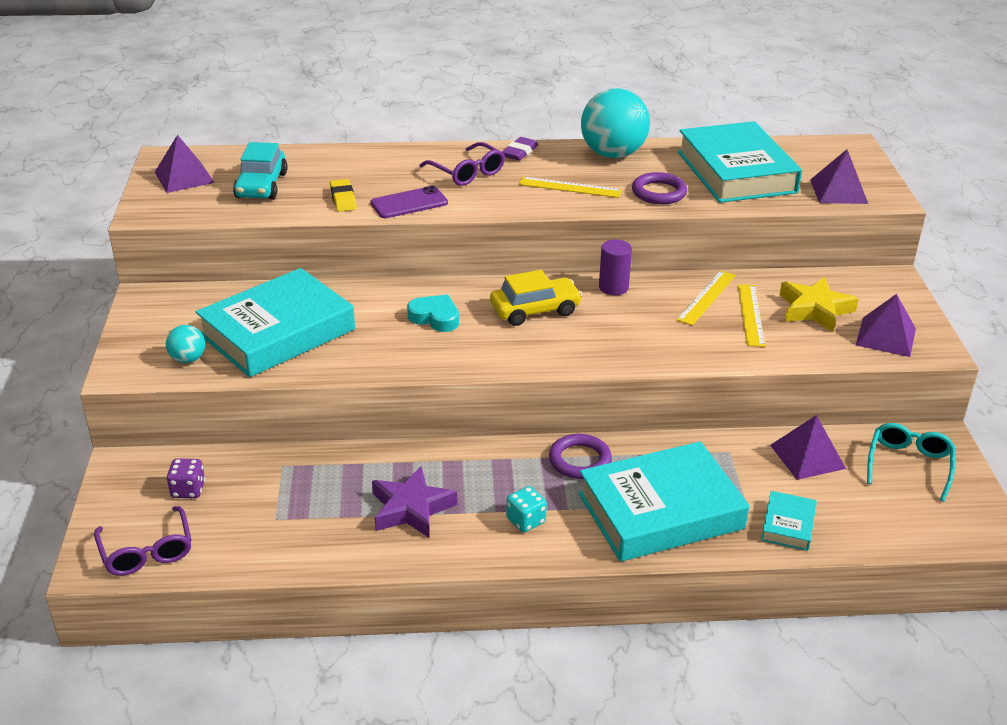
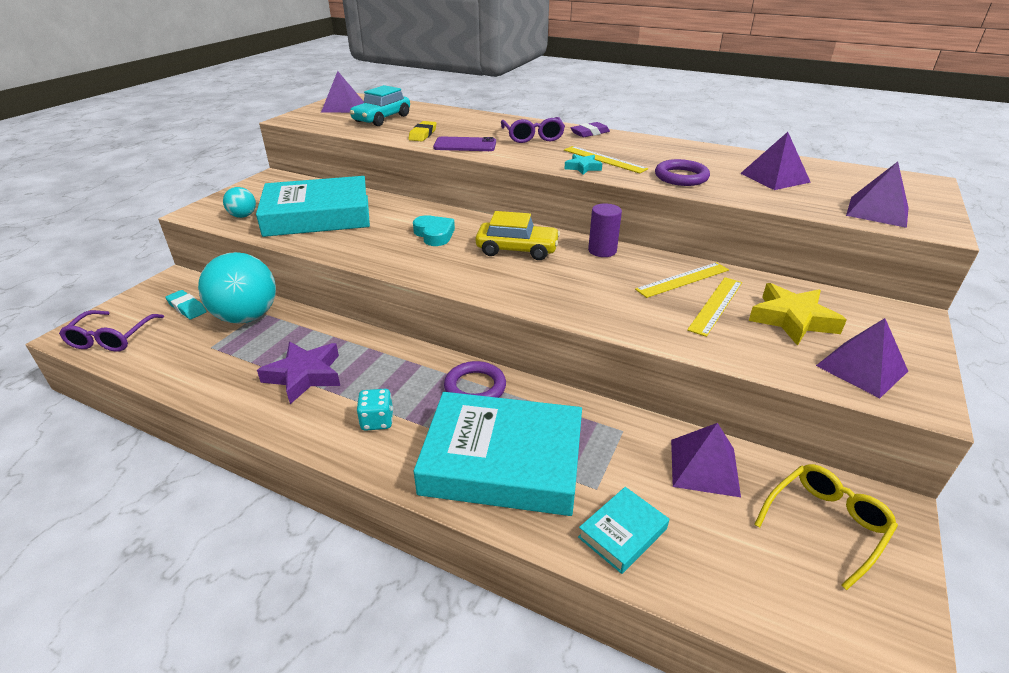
camera: 30 degrees right, 0 degrees up
(188, 490) = (187, 308): purple dice -> turquoise eraser
(560, 204) = (583, 167): none -> turquoise star
(613, 154) = (667, 147): turquoise ball -> turquoise ball (247, 317)
(736, 172) = (774, 177): turquoise book -> purple pyramid
(909, 464) = (826, 523): turquoise glasses -> yellow glasses

